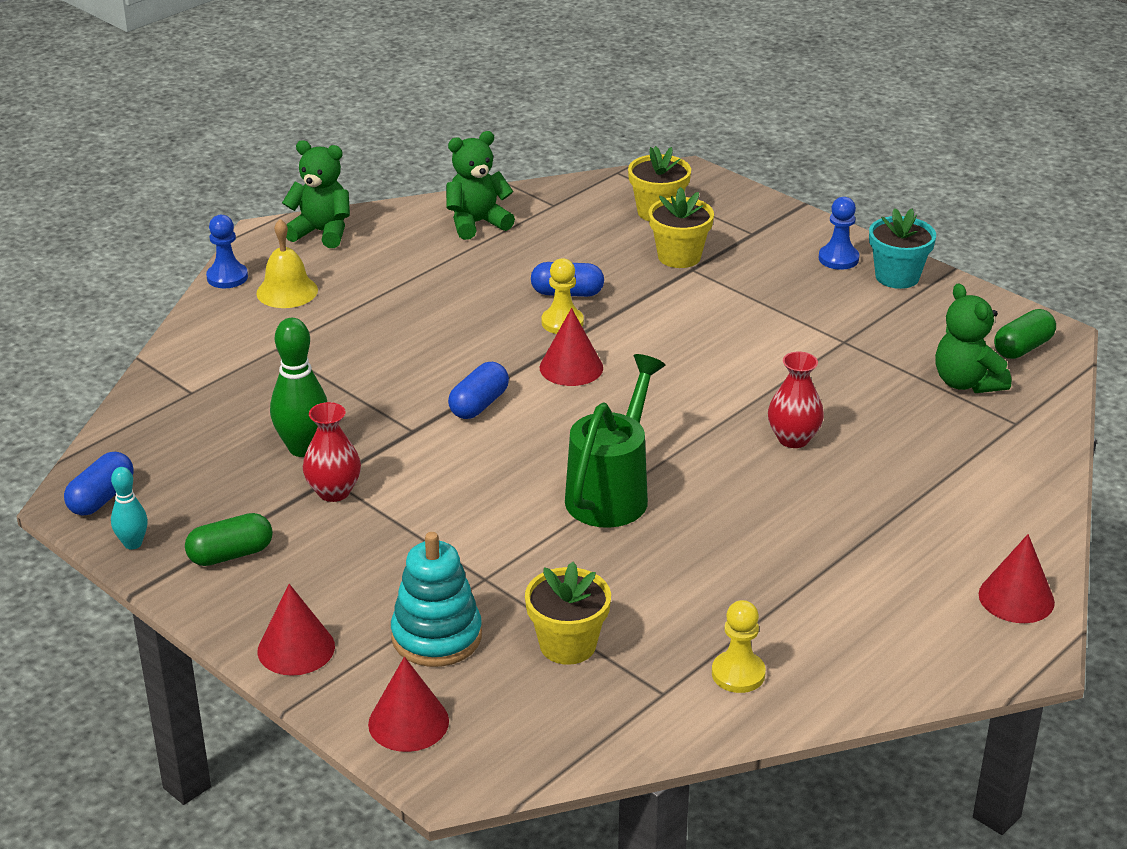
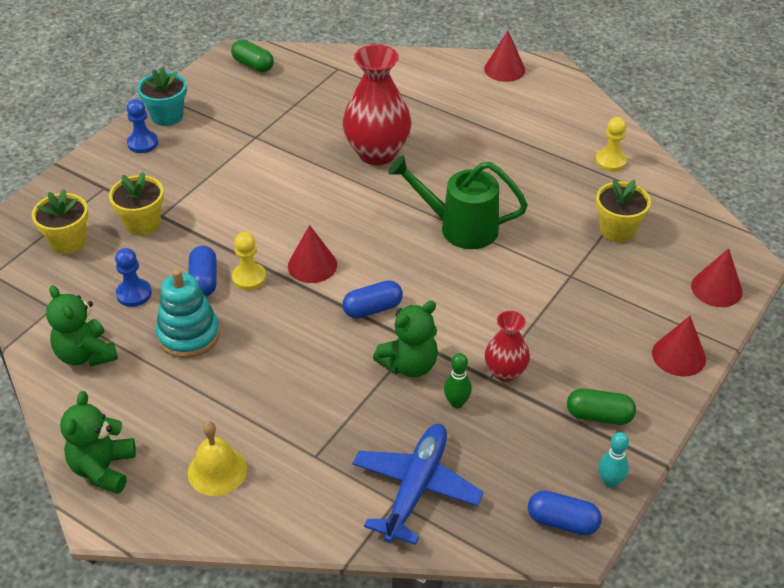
camera: 100 degrees left, 10 degrees up
(200, 406) = (416, 488): none -> blue plane
(227, 277) = (194, 527): blue pawn -> blue pawn (134, 294)
(231, 554) = (599, 416): green capsule -> green capsule turned 45 degrees counterclockwise
(303, 448) = (456, 403): green bowling pin -> green bowling pin, size x0.58
(436, 636) = (636, 289): turquoise stacking toy -> turquoise stacking toy (188, 335)
(479, 404) = (372, 309): blue capsule -> blue capsule turned 45 degrees counterclockwise
(793, 439) = (377, 153): red vase -> red vase, size x1.83
(966, 383) = (297, 86): green teddy bear -> green teddy bear (409, 365)

